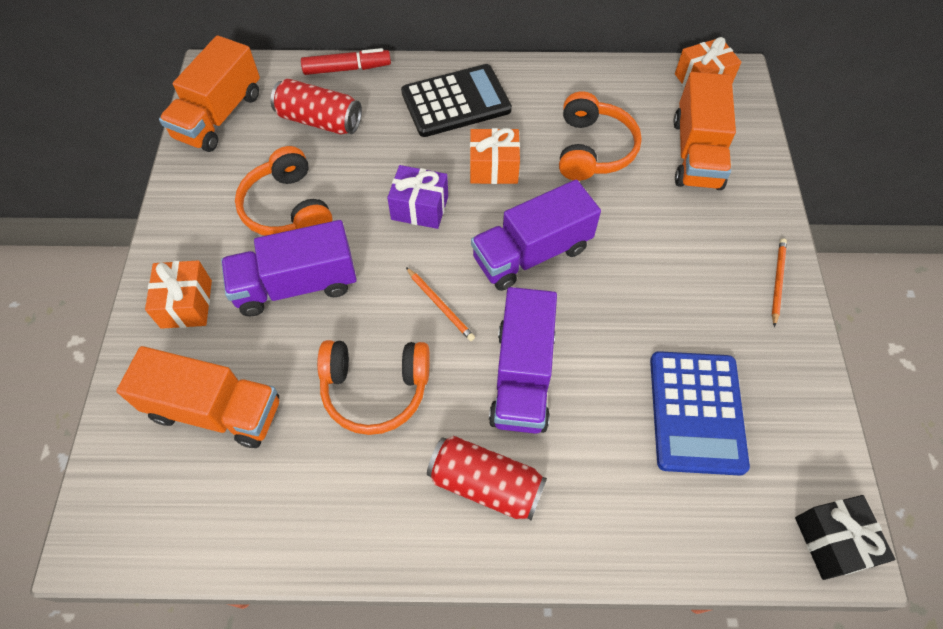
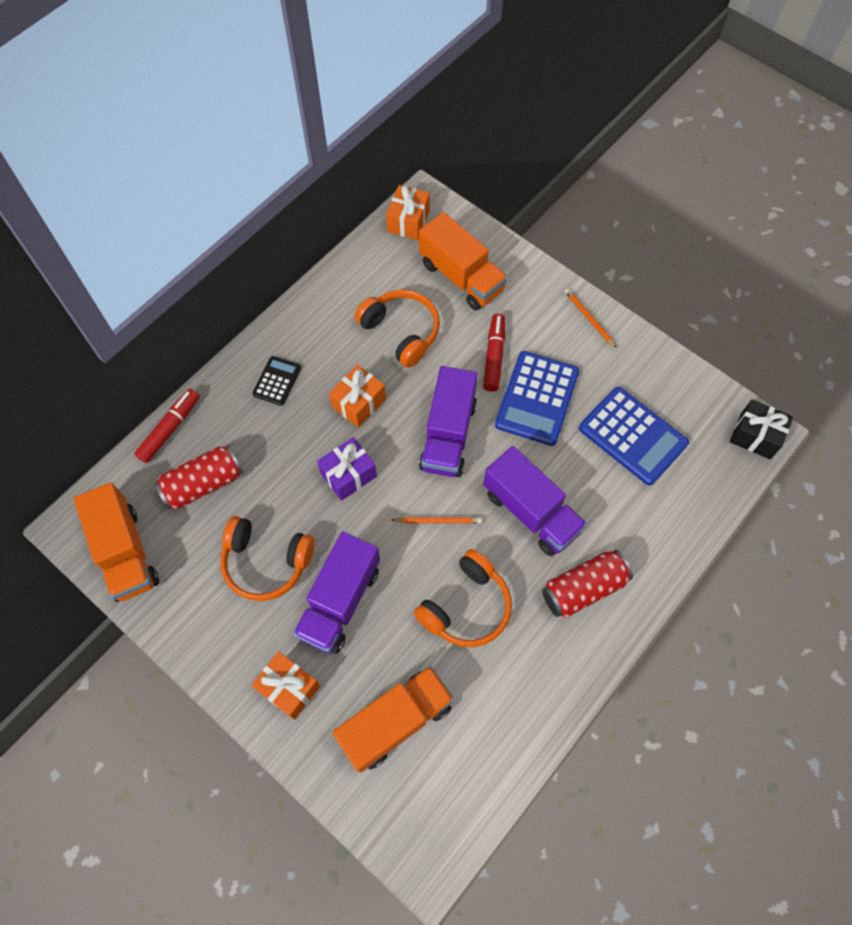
camera: 50 degrees left, 5 degrees up
(456, 101) = (277, 381): black calculator -> black calculator, size x0.53
(644, 298) = (537, 398): none -> blue calculator
(648, 233) = (494, 356): none -> red marker

